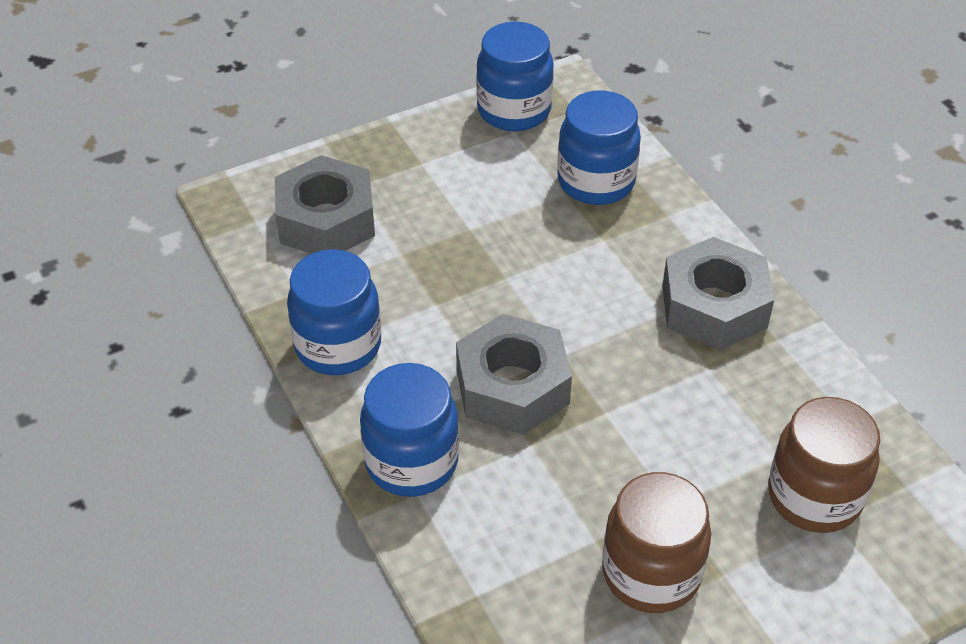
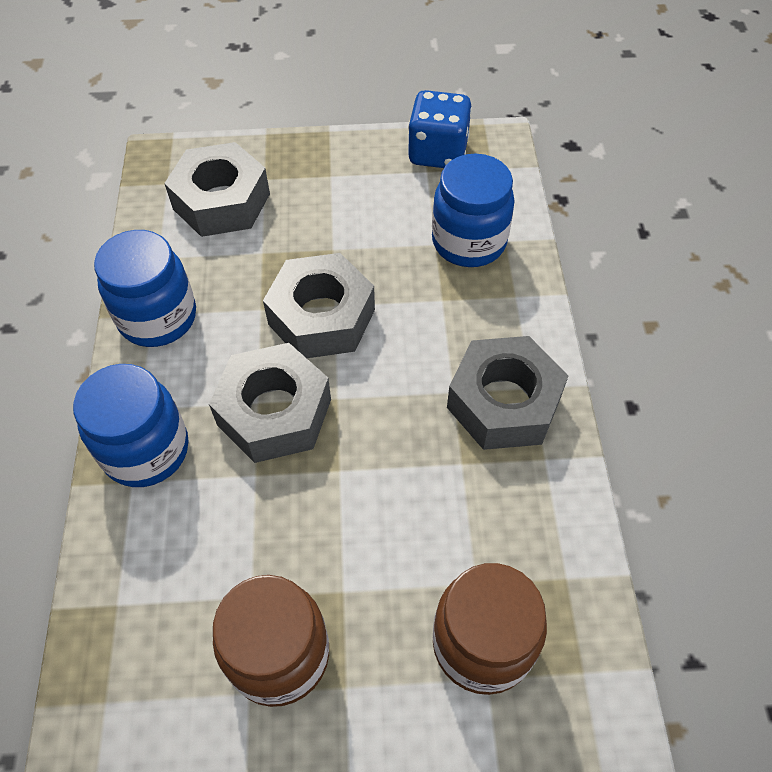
camera: 25 degrees right, 10 degrees up
(500, 291) = (321, 317): none -> grey nut
(514, 110) = (438, 152): blue jar -> blue dice

